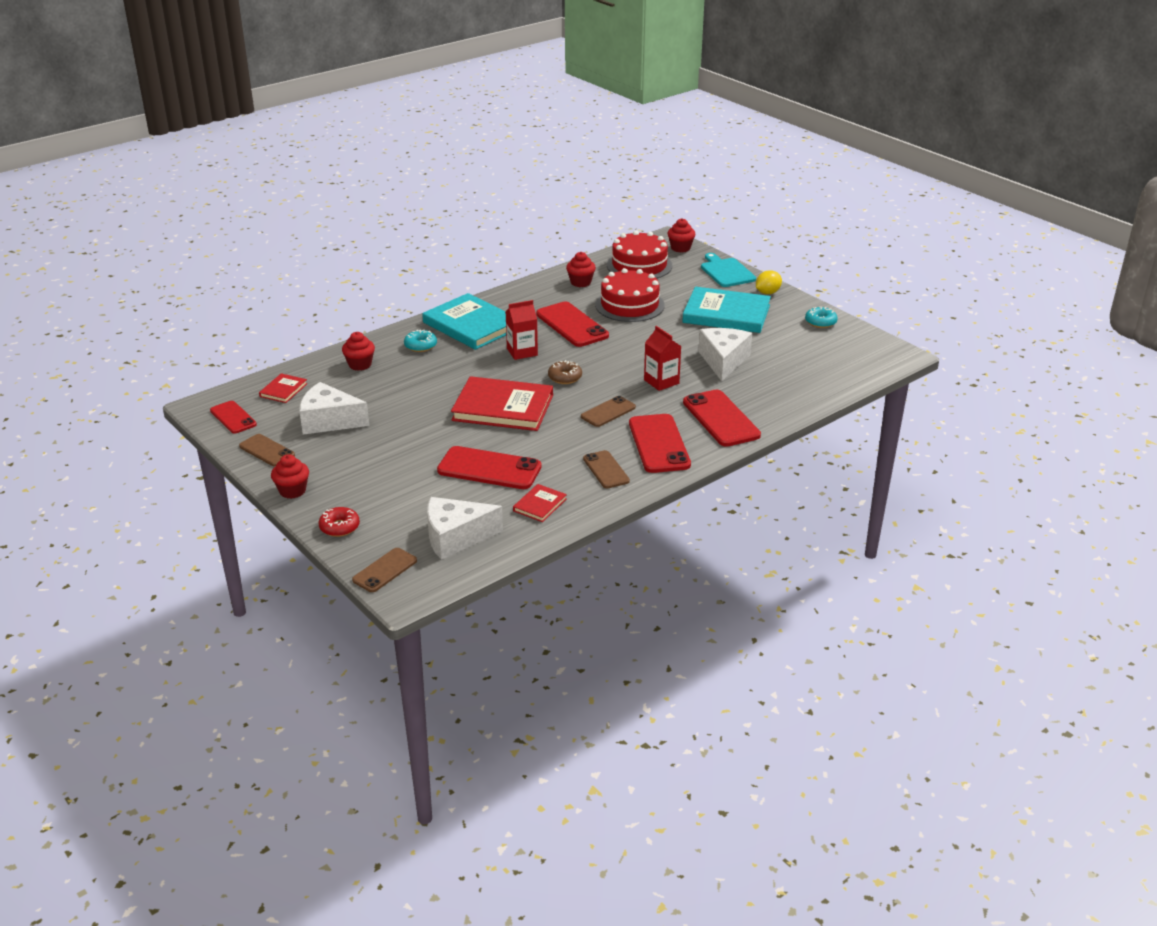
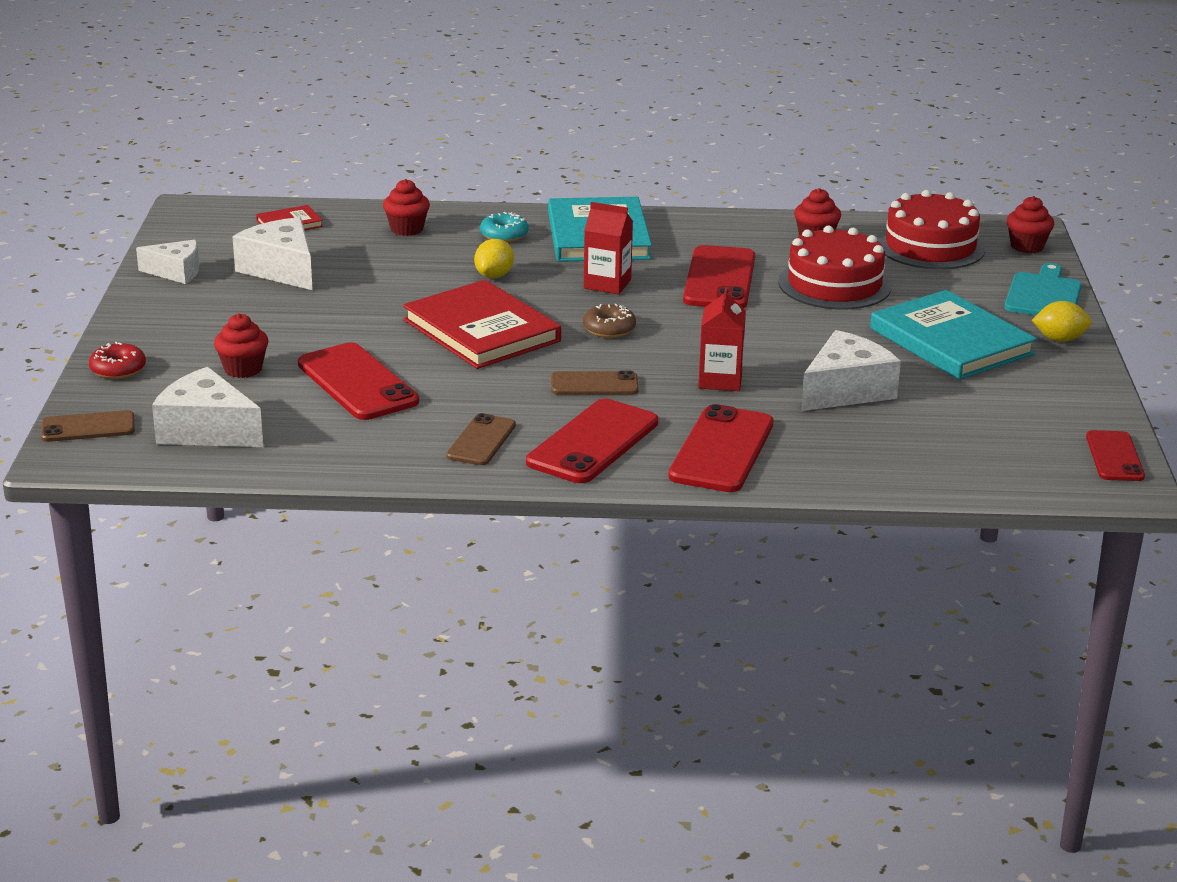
camera: 40 degrees right, 5 degrees down
(233, 417) = (199, 230): red phone -> red phone (1114, 457)
(267, 451) = (176, 272): brown phone -> white cheese
(292, 491) = (135, 318): red cupcake -> red cupcake (243, 369)
(456, 372) = (494, 276): none -> yellow lemon
(540, 505) = (345, 441): red book -> none
(820, 322) = (1075, 401): turquoise donut -> none

